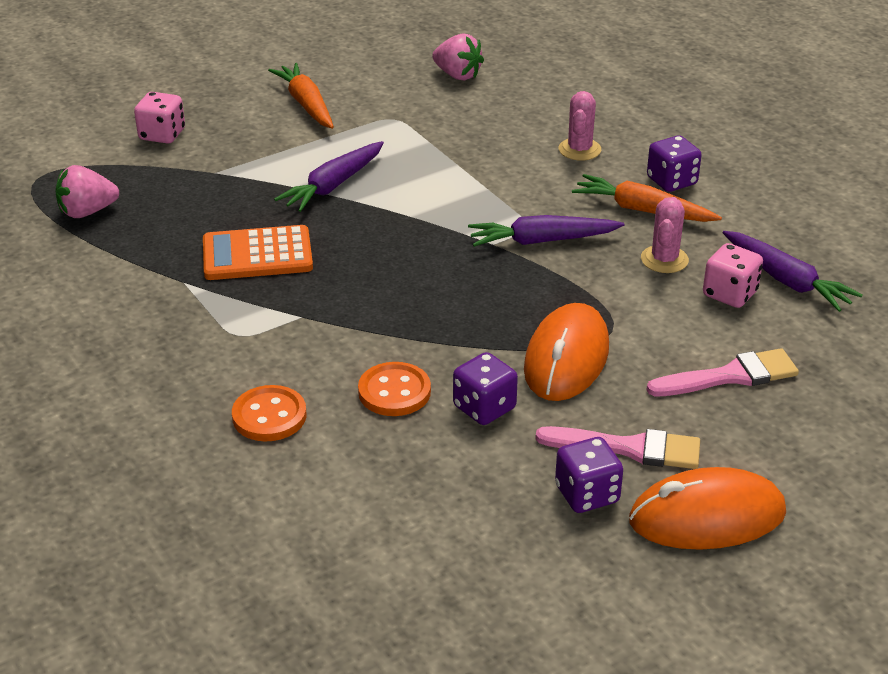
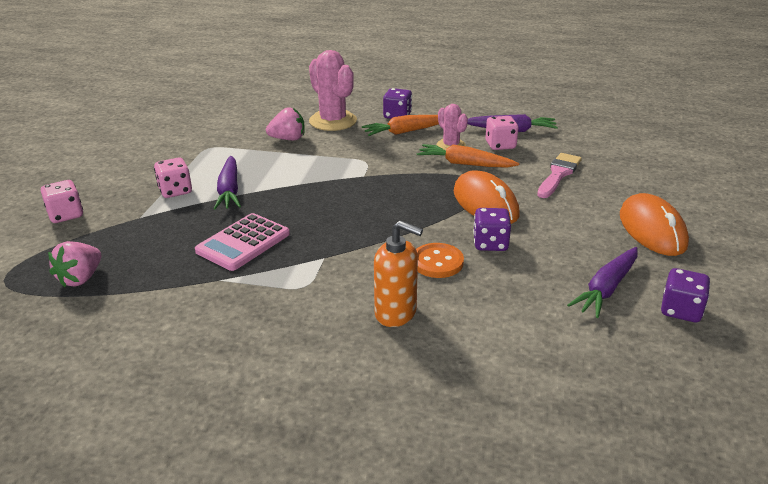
camera: 45 degrees left, 5 degrees down
(257, 255) = (243, 243): orange calculator -> pink calculator
(269, 416) = (396, 313): orange button -> orange soap dispenser
(285, 158) = (175, 191): none -> pink dice
(306, 104) = (142, 162): orange carrot -> orange carrot (465, 164)
(457, 75) = (212, 116): pink strawberry -> pink strawberry (288, 139)
(542, 241) = (384, 163): purple carrot -> purple carrot (606, 289)
(579, 149) = (333, 121): pink cactus -> pink cactus, size x1.75
(587, 494) = (597, 251): purple dice -> purple dice (680, 310)
(628, 448) = (576, 223): pink brush -> none
(707, 517) = (652, 230): orange mouse -> orange mouse turned 45 degrees counterclockwise

